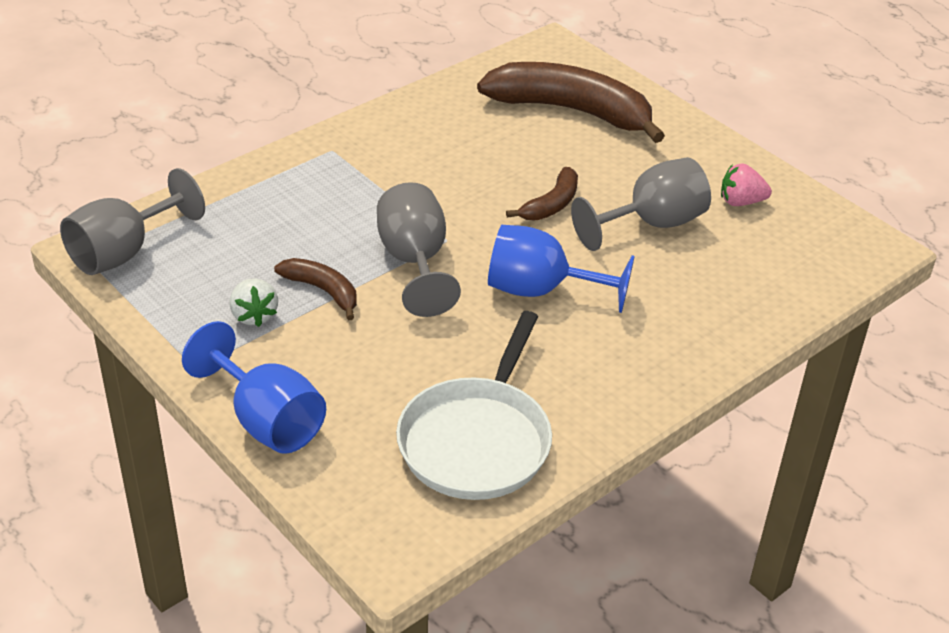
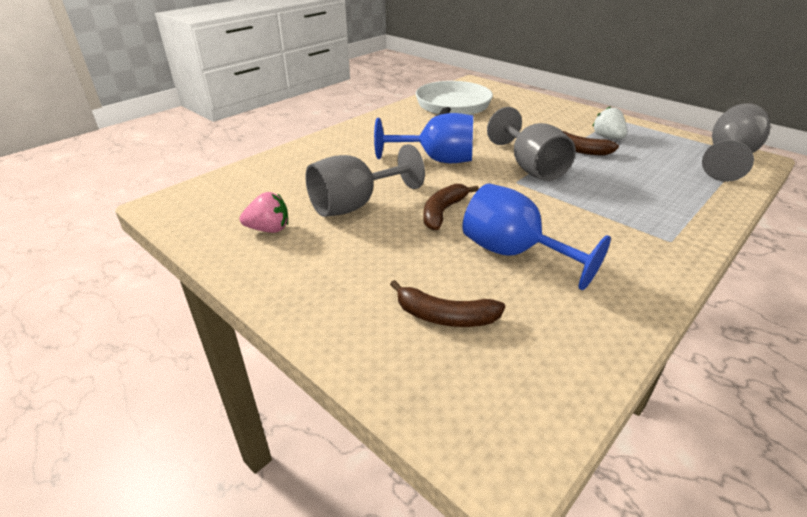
camera: 175 degrees right, 5 degrees down
(266, 420) = (558, 106): blue goblet -> blue goblet (513, 253)
(571, 111) = (445, 316): brown banana -> brown banana, size x0.48

